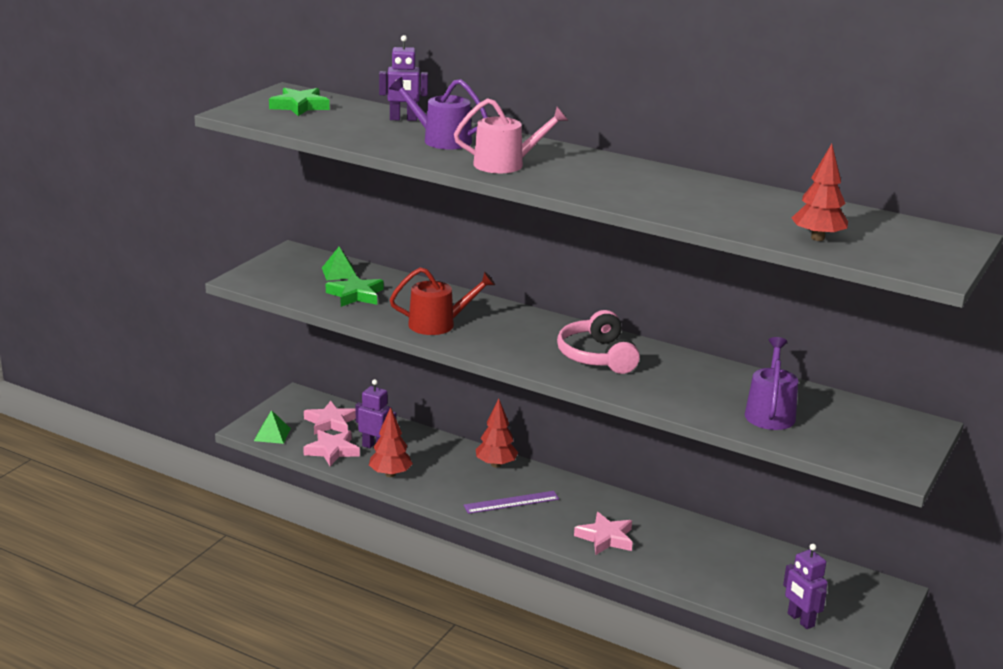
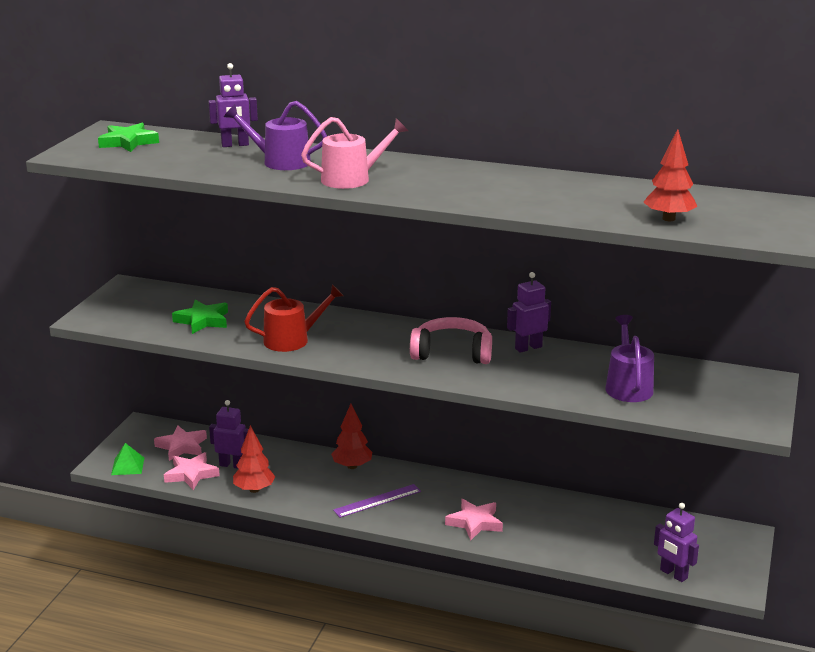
camera: 10 degrees left, 0 degrees up
(339, 272) = (179, 300): green pyramid -> none
(597, 356) = (452, 353): pink headphones -> pink headphones turned 120 degrees clockwise
(678, 361) = (528, 348): none -> purple robot

